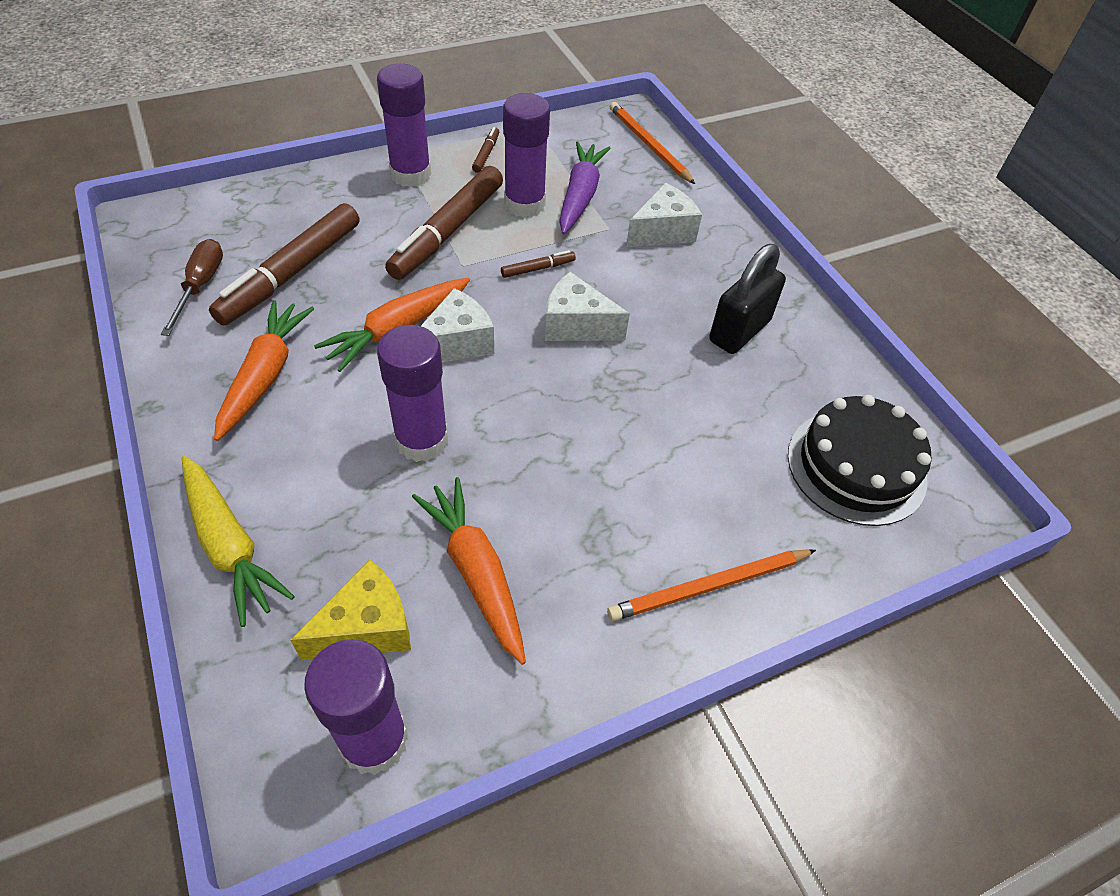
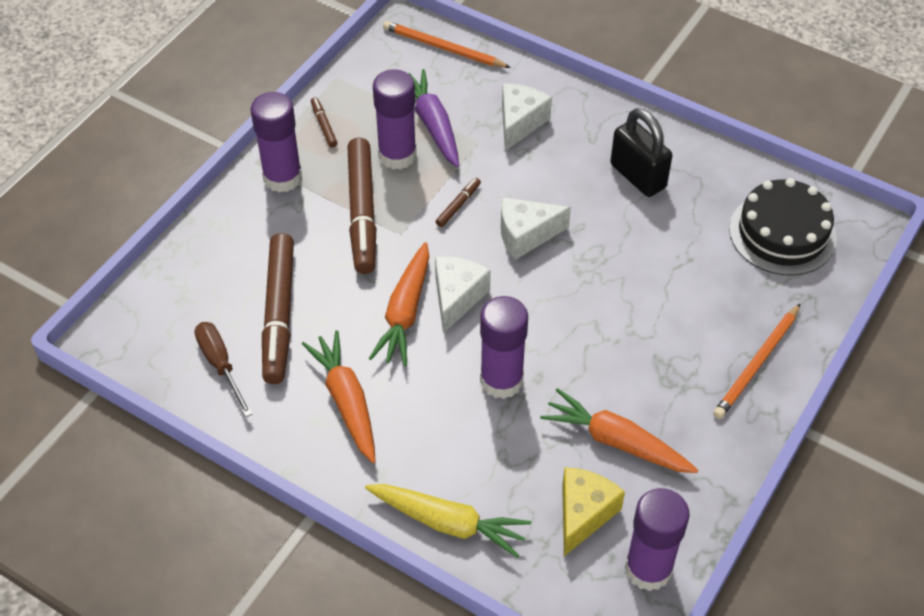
camera: 30 degrees left, 0 degrees up
(739, 331) = (638, 176): black padlock -> black padlock turned 45 degrees counterclockwise

